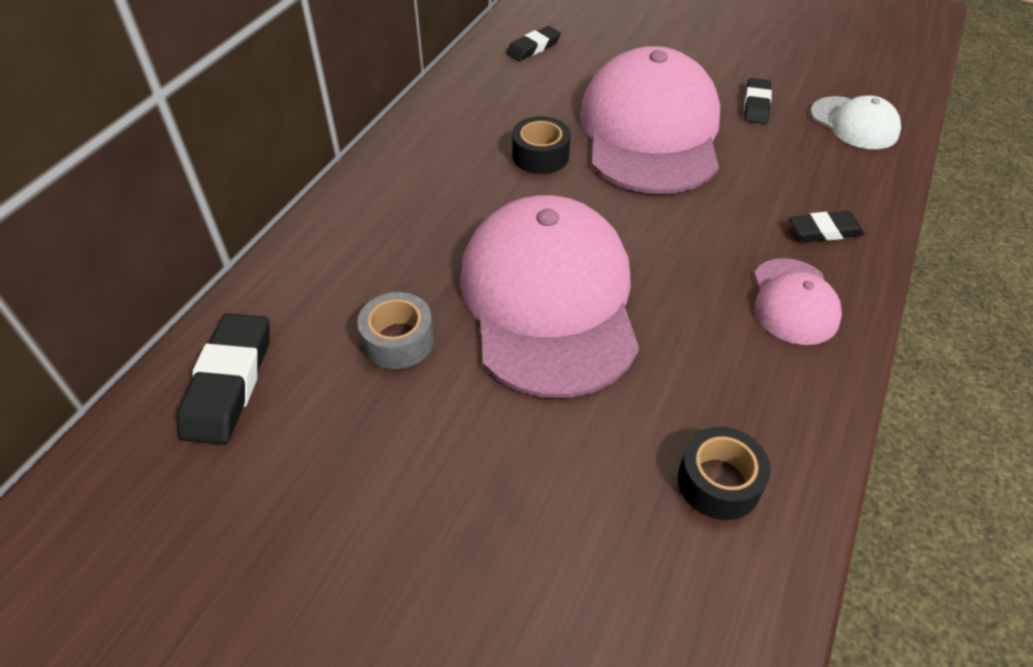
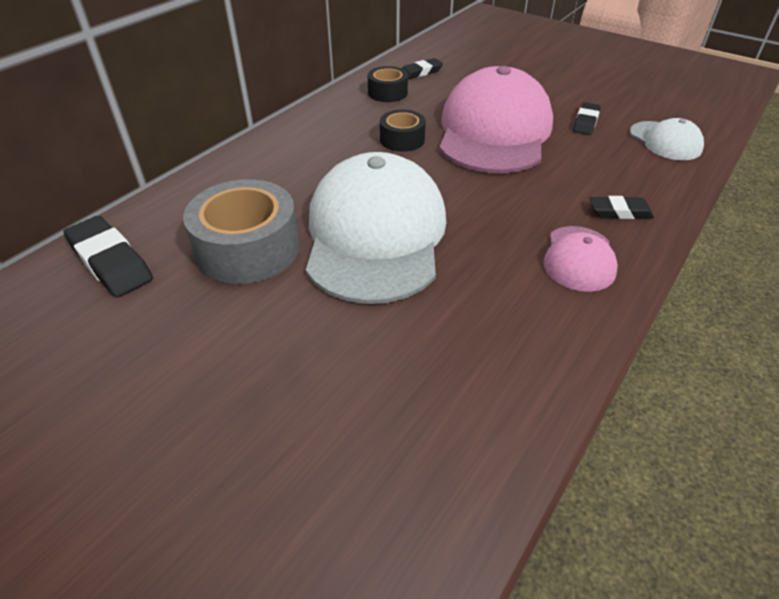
camera: 10 degrees right, 5 degrees down
(229, 383) = (110, 261): black eraser -> black eraser turned 60 degrees counterclockwise
(398, 340) = (248, 248): grey tape -> grey tape, size x1.80
(549, 300) = (375, 235): pink cap -> white cap
(719, 482) = (474, 383): black tape -> black tape (387, 93)

